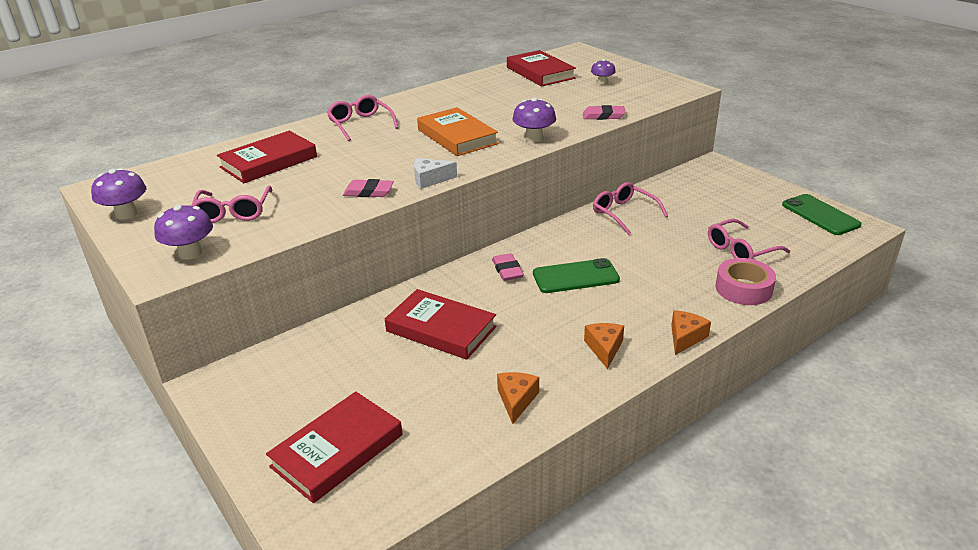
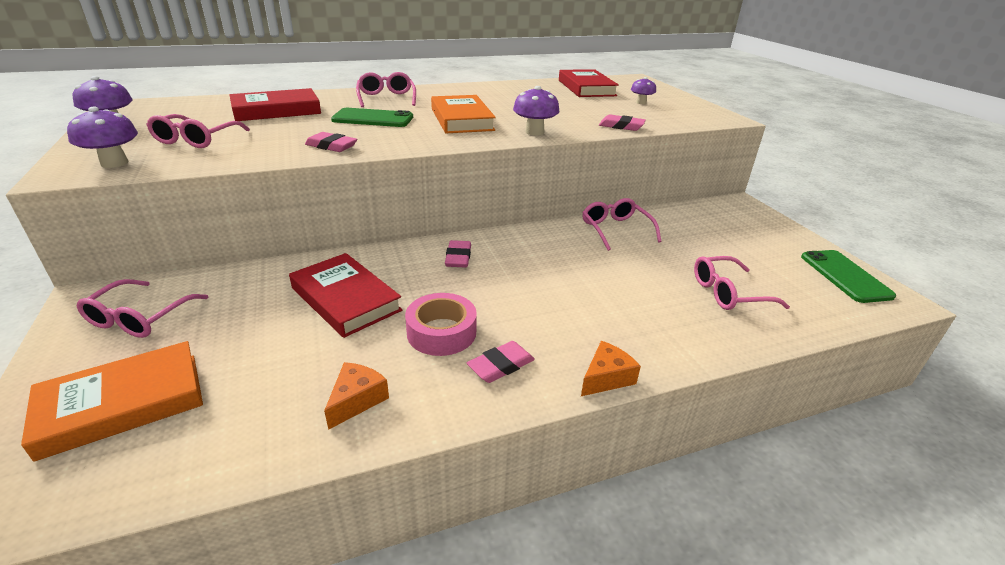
camera: 15 degrees right, 0 degrees up
(277, 388) = (140, 318): none -> pink glasses
(337, 450) = (122, 403): red book -> orange book
(430, 180) = (399, 146): white cheese -> none
(575, 277) = (523, 279): green phone -> green phone (373, 119)
(604, 348) = (501, 365): orange cheese -> pink eraser
(743, 289) = (711, 337): pink tape -> pink tape (441, 332)

